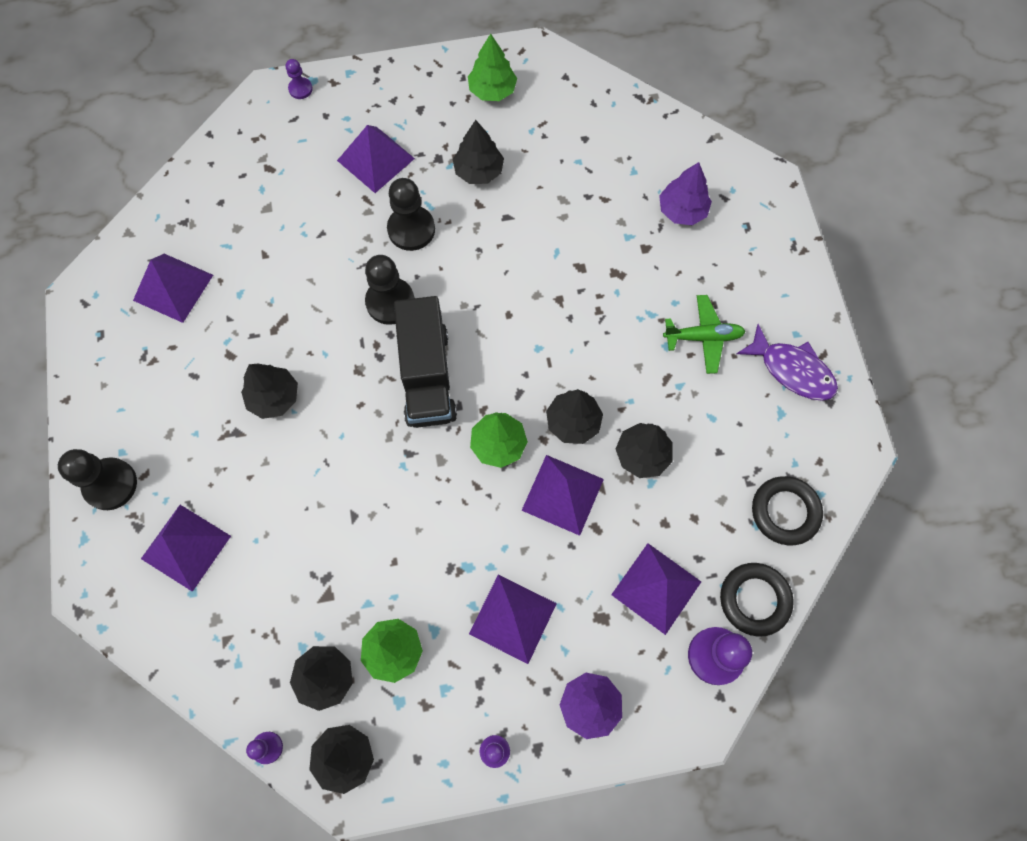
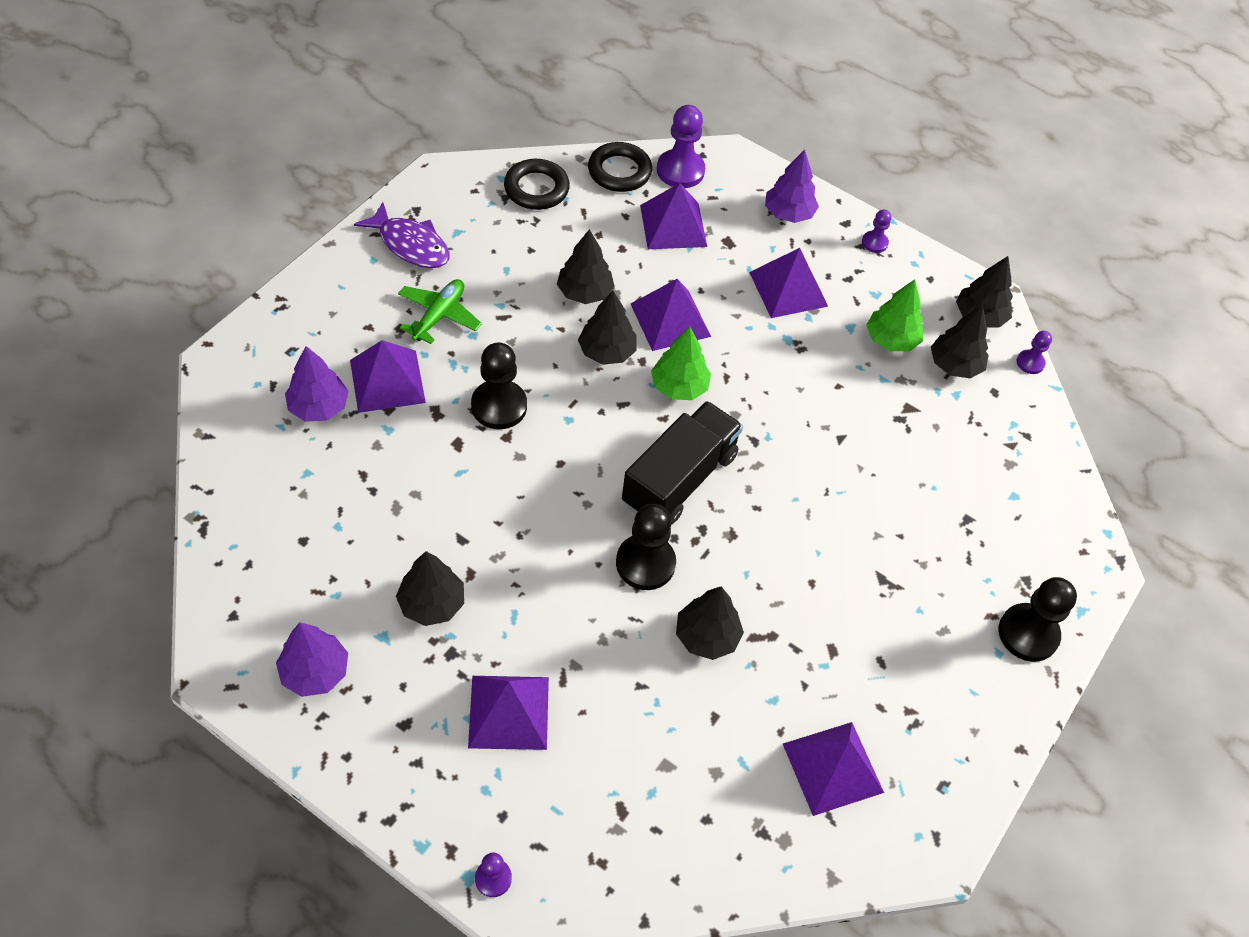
camera: 140 degrees left, 15 degrees down
(186, 547) = (996, 530): purple pyramid -> purple pyramid (387, 381)
(274, 397) = (824, 578): black tree -> black tree (706, 636)
(411, 229) = (555, 609): black pawn -> black pawn (499, 406)
(492, 90) = (315, 672): green tree -> purple tree
(703, 337) = (439, 316): green plane -> green plane turned 75 degrees clockwise
(792, 370) = (411, 245): purple fish -> purple fish turned 135 degrees clockwise

